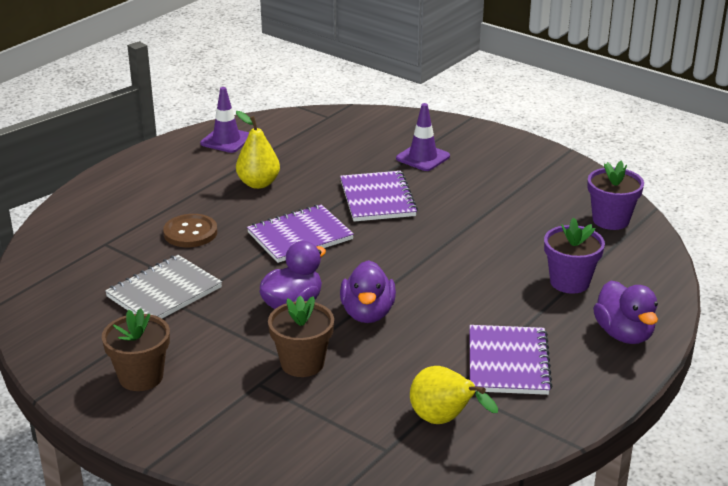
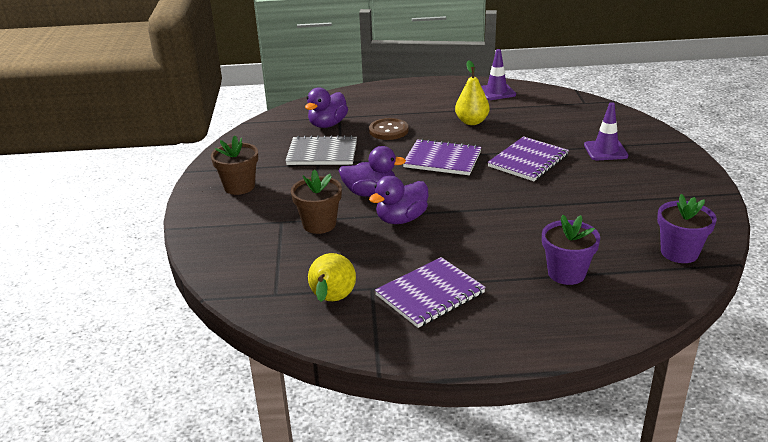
camera: 50 degrees right, 0 degrees up
(624, 334) = (543, 327): purple duck -> purple duck (327, 124)

